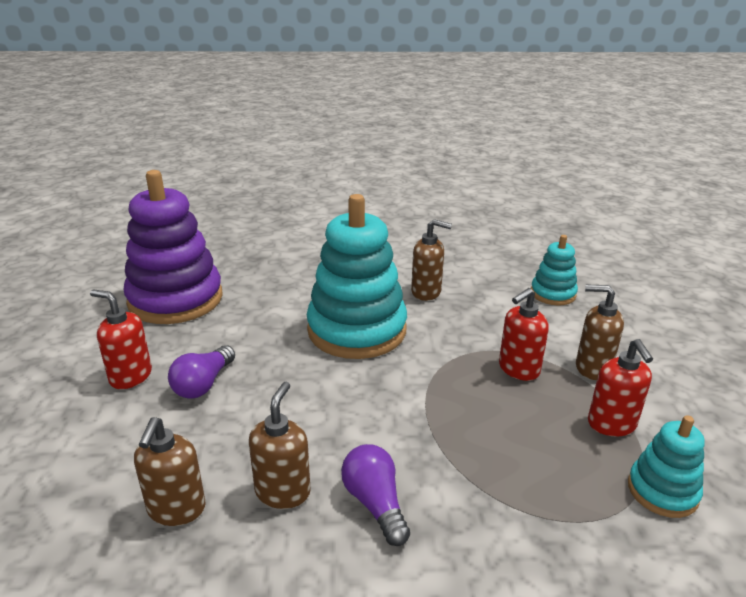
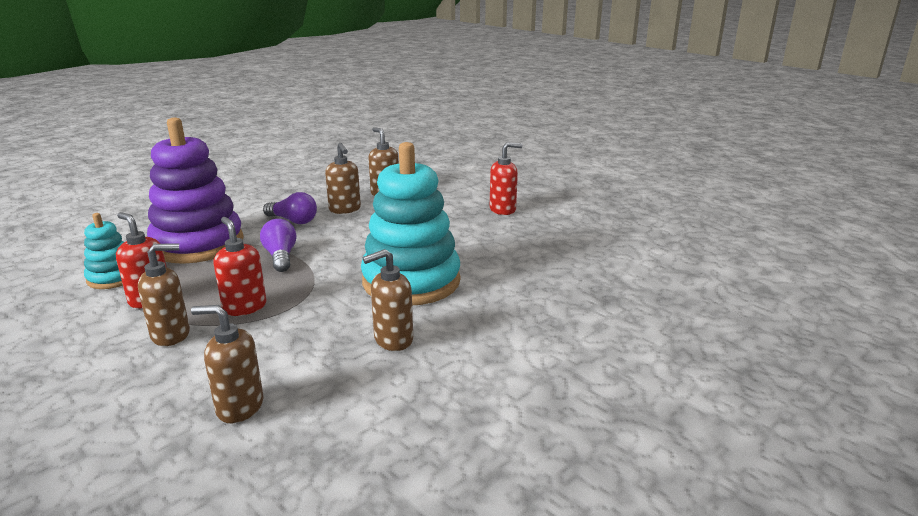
camera: 140 degrees right, 5 degrees down
(175, 299) = (580, 245): purple stacking toy -> purple stacking toy (198, 244)
(203, 384) = (457, 221): purple light bulb -> purple light bulb (281, 257)
(518, 369) = (244, 307): red soap dispenser -> red soap dispenser turned 45 degrees counterclockwise
(553, 294) = (239, 407): turquoise stacking toy -> brown soap dispenser

